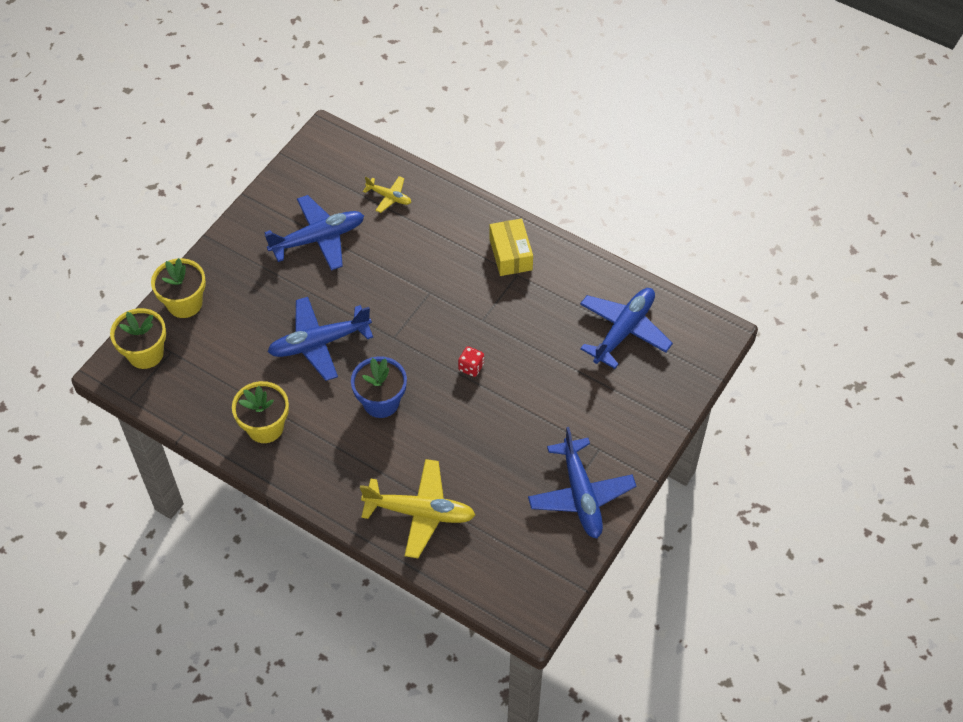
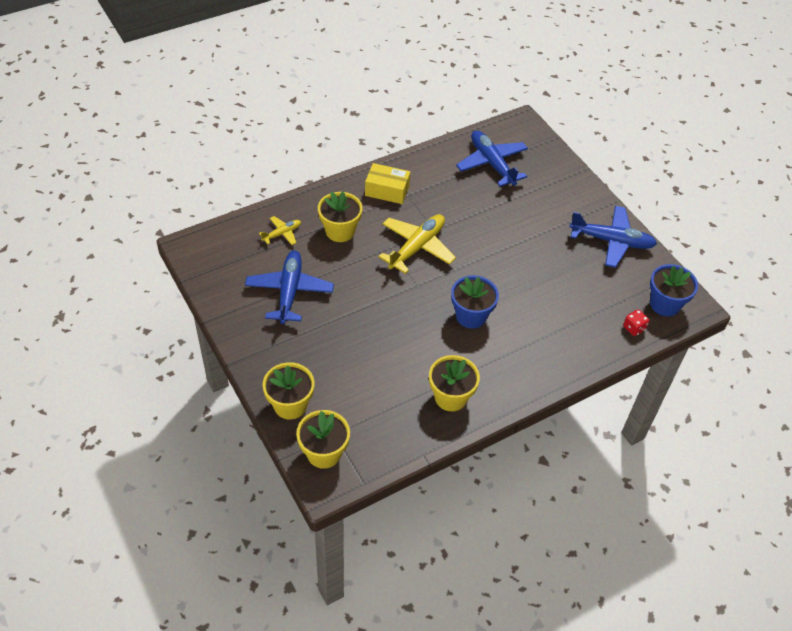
camera: 65 degrees left, 5 degrees down
(319, 343) = (392, 331): blue plane -> none
(420, 512) = (581, 332): yellow plane -> yellow plane (417, 247)
(424, 241) = (340, 231): none -> yellow flower pot
(471, 367) = (472, 253): red dice -> red dice (634, 328)
(516, 582) = (665, 304): none -> blue flower pot

